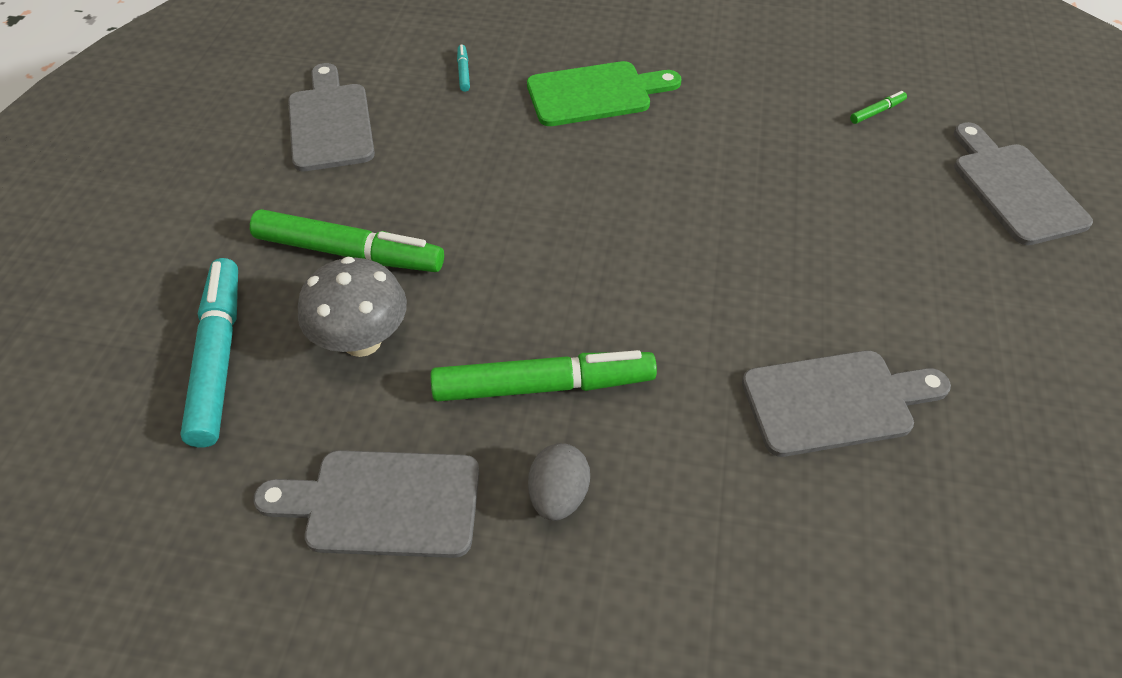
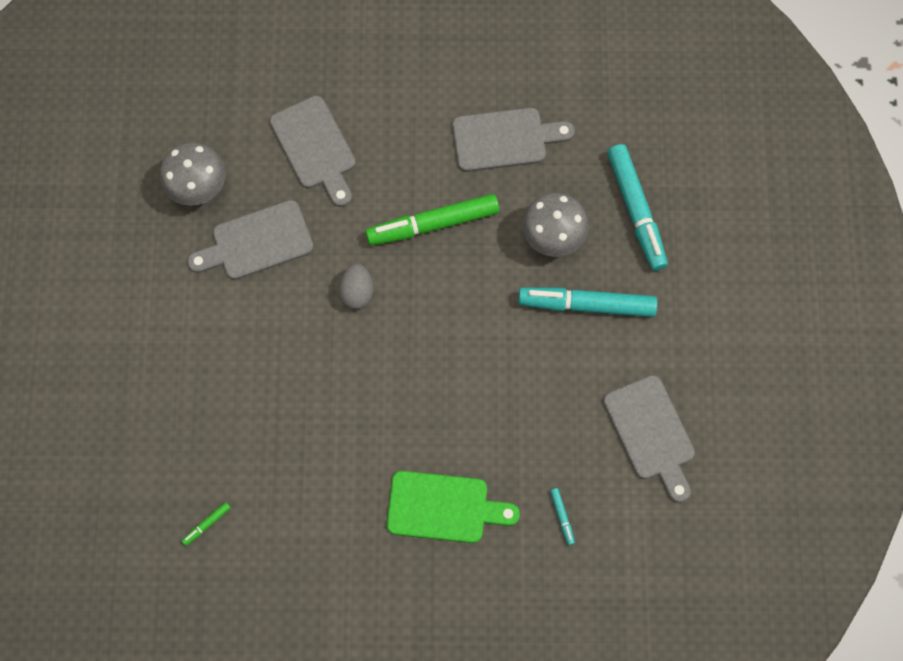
camera: 170 degrees right, 20 degrees up
(348, 252) = (587, 305): green marker -> turquoise marker
(558, 495) = (411, 159): grey egg -> grey egg (357, 292)
(595, 94) = (444, 507): green cutting board -> green cutting board turned 150 degrees counterclockwise
(949, 505) = (198, 188): none -> grey mushroom
(1014, 189) = (111, 449): grey cutting board -> grey cutting board (315, 147)

